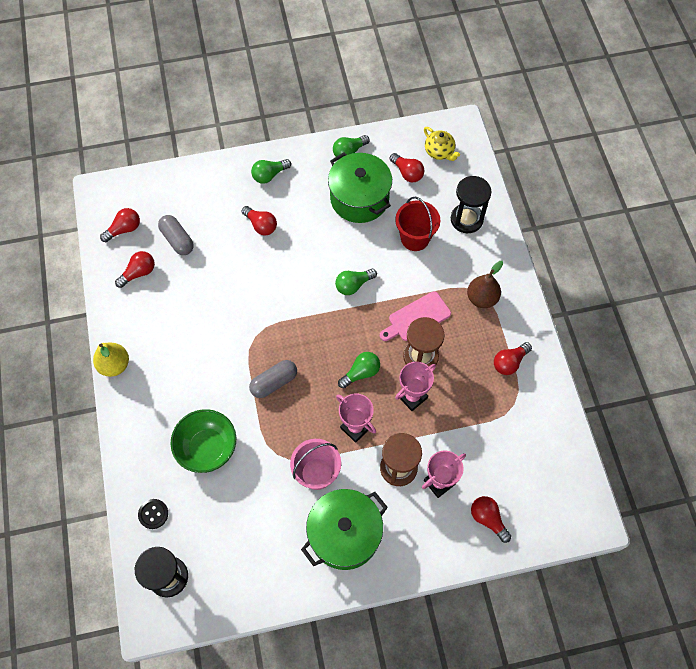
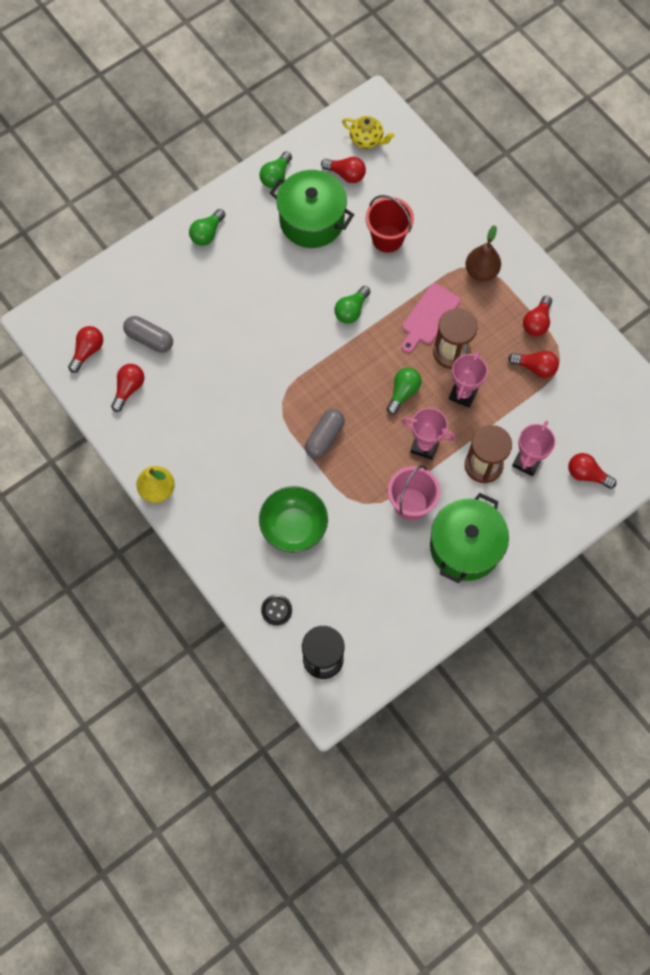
camera: 25 degrees left, 5 degrees up
(261, 225) = (227, 289): red light bulb -> red light bulb (535, 367)
(466, 219) = (428, 198): black hourglass -> none

